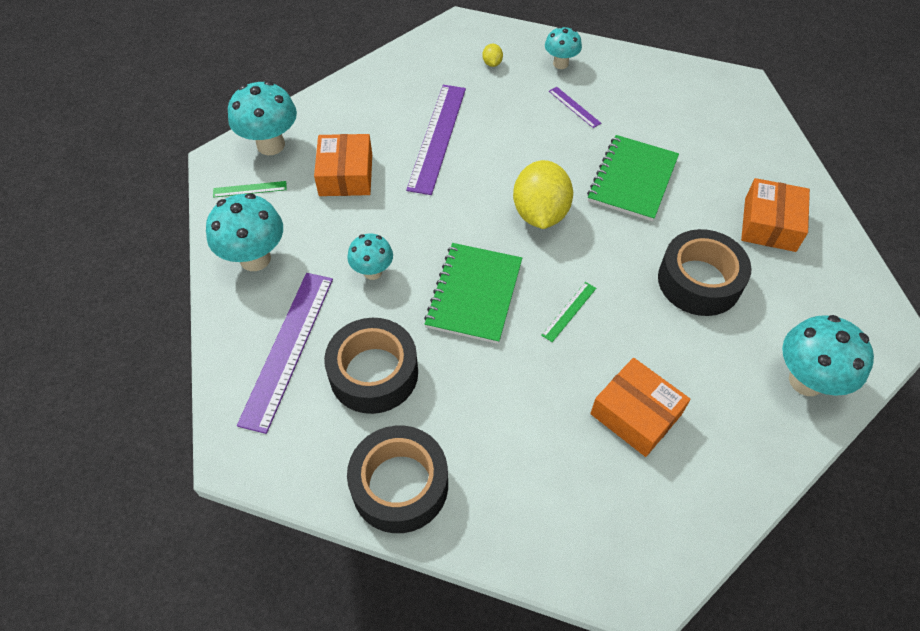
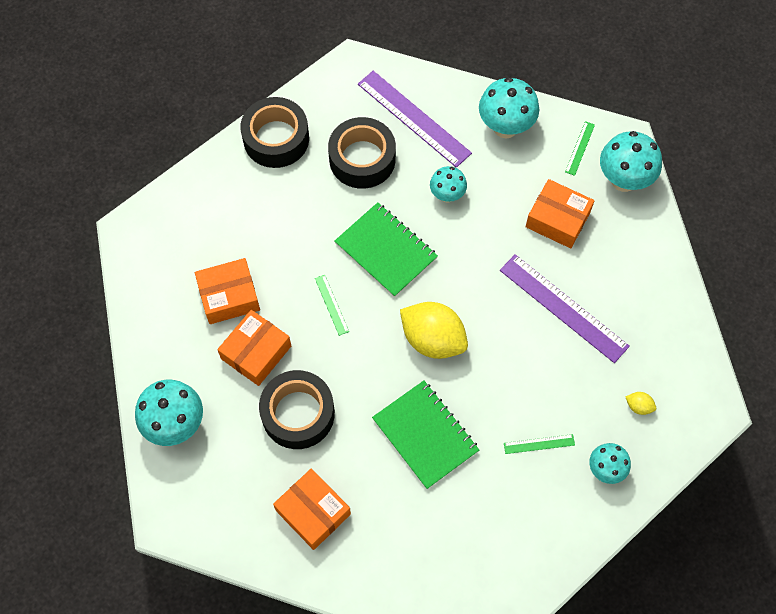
camera: 120 degrees right, 10 degrees up
(574, 107) = (539, 444): purple ruler -> green ruler
(673, 351) = (256, 352): none -> orange box

